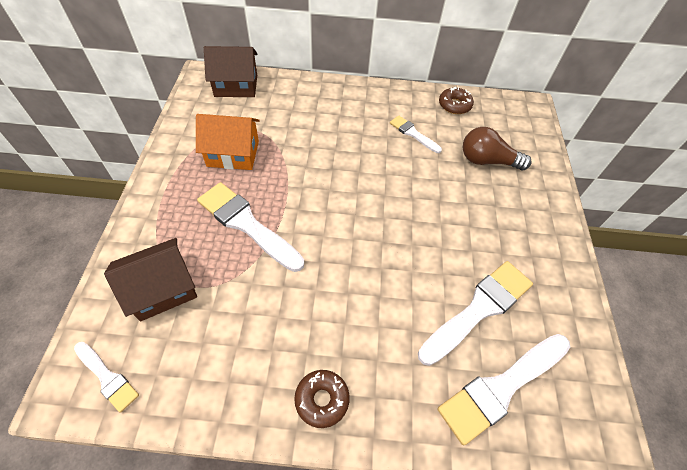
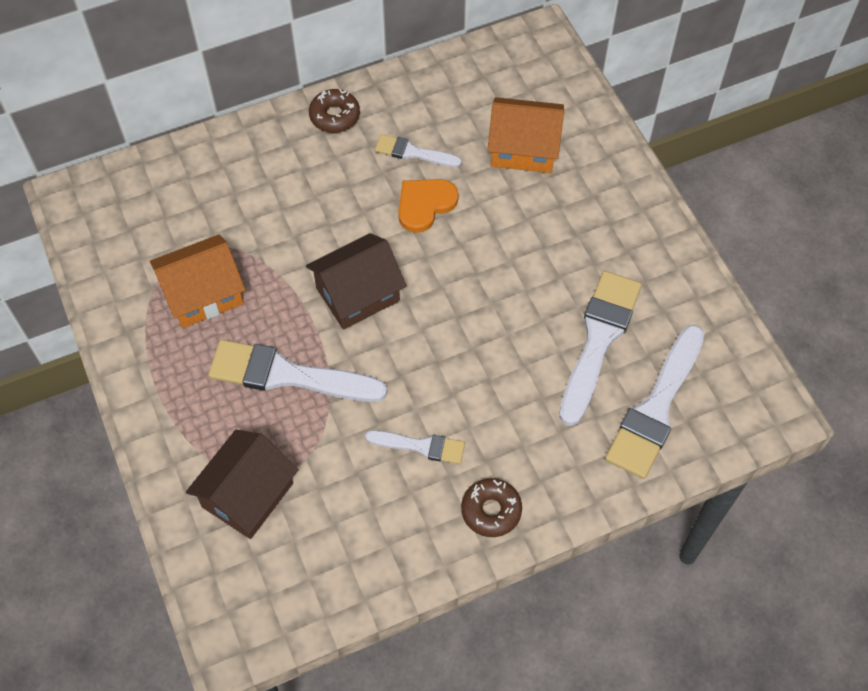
camera: 25 degrees left, 5 degrees up
(107, 377) = (261, 606): white brush -> white brush (421, 446)
(236, 85) = (130, 191): brown house -> brown house (357, 294)
(402, 165) = (425, 205): none -> orange heart
(454, 105) = (443, 82): brown donut -> brown donut (335, 116)
(487, 161) = (523, 148): brown light bulb -> orange house

